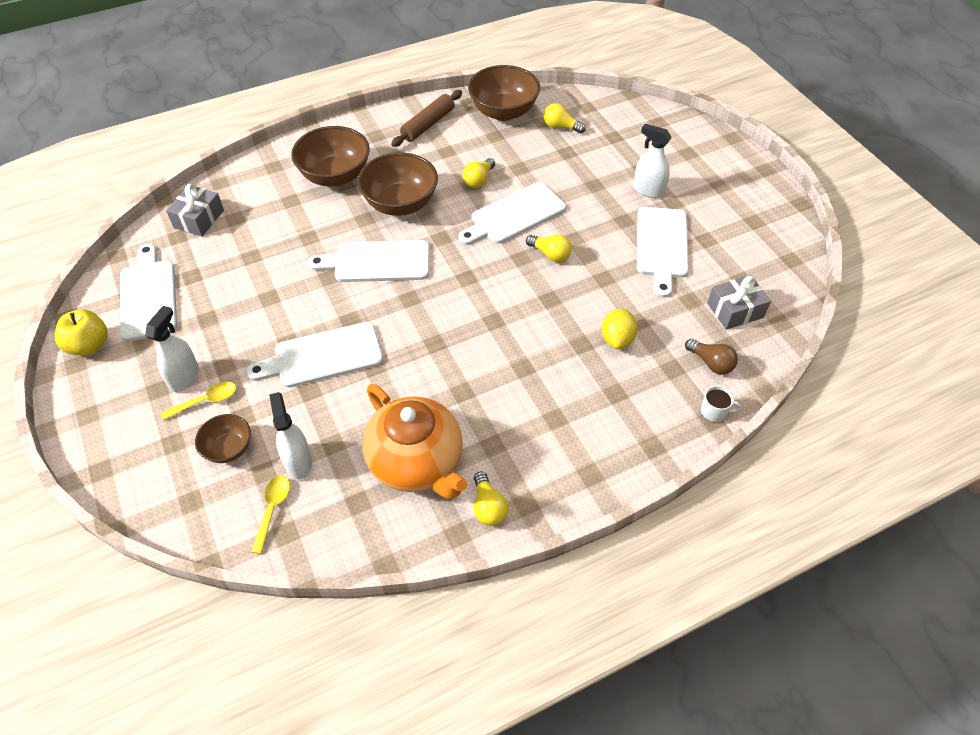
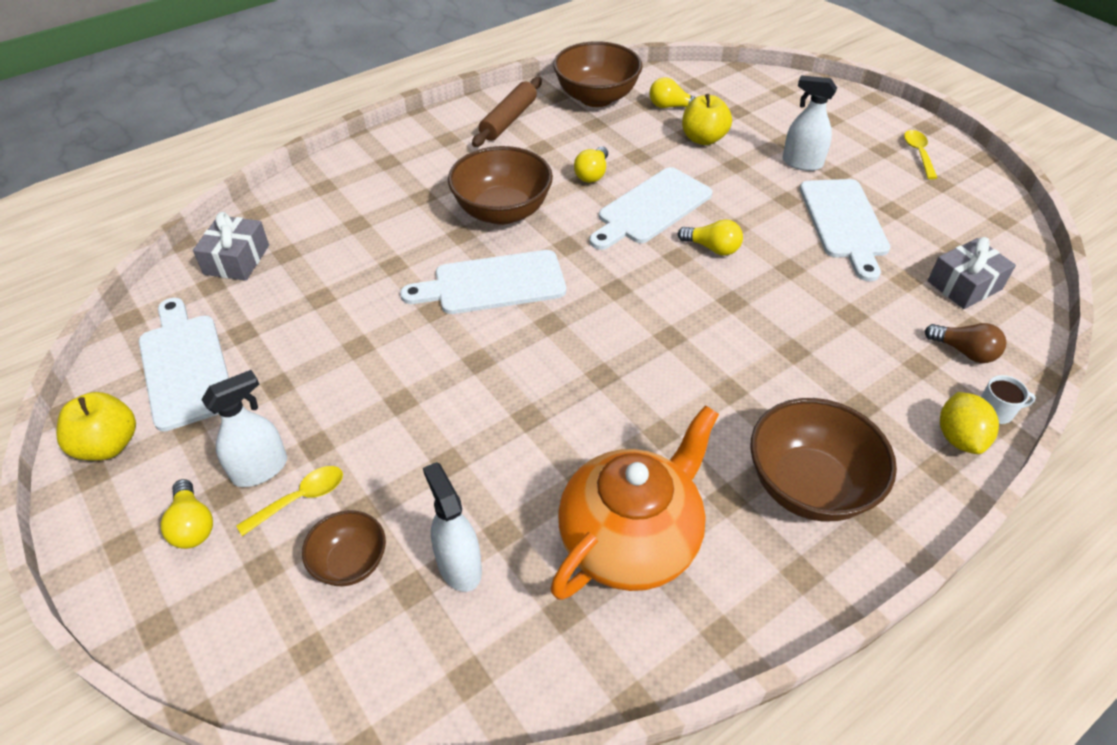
camera: 10 degrees left, 5 degrees down
(184, 377) = (260, 469): white spray bottle -> white spray bottle turned 45 degrees clockwise
(272, 509) = (439, 644): yellow spoon -> yellow spoon (918, 154)
(323, 356) = (454, 413): white cutting board -> none
(335, 176) = (408, 188): brown bowl -> brown bowl (809, 486)
(417, 463) = (630, 540): orange teapot -> orange teapot turned 90 degrees counterclockwise
(488, 507) = (752, 587): yellow light bulb -> yellow light bulb (192, 525)
(576, 159) = (703, 139): none -> yellow apple
(617, 339) = (836, 338): yellow lemon -> yellow lemon (959, 438)

